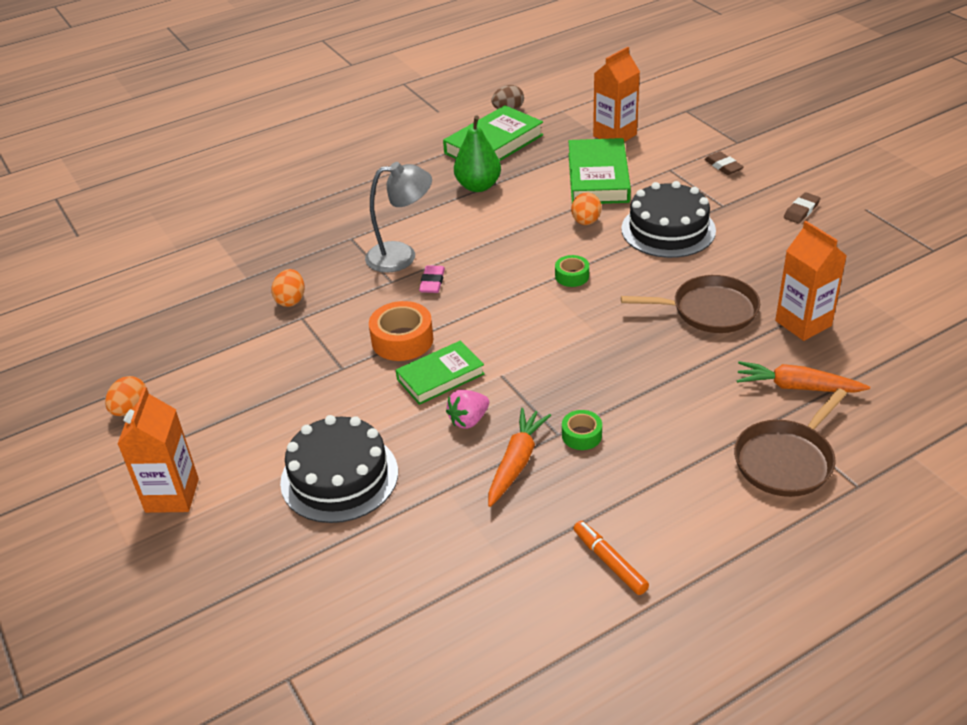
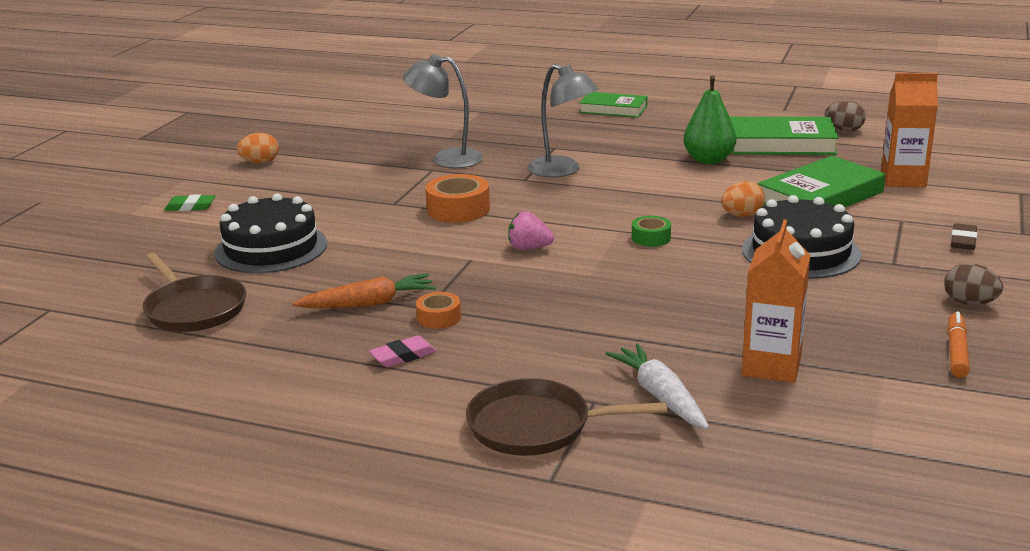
camera: 50 degrees right, 15 degrees down
(172, 495) = (190, 206): orange carton -> green eraser
(291, 300) = (446, 159): orange egg -> grey lamp
(432, 282) = (548, 192): pink eraser -> pink eraser (403, 356)
(440, 376) = (434, 238): green book -> green book (613, 109)
(469, 420) = (396, 267): pink strawberry -> pink strawberry (529, 248)
(581, 435) = (439, 317): green tape -> orange tape
(609, 562) = (292, 385): orange marker -> orange marker (956, 351)
(710, 310) = (709, 313): brown pan -> brown pan (194, 309)
(797, 387) = (660, 396): orange carrot -> white carrot
(801, 211) = (969, 303): brown eraser -> brown egg

